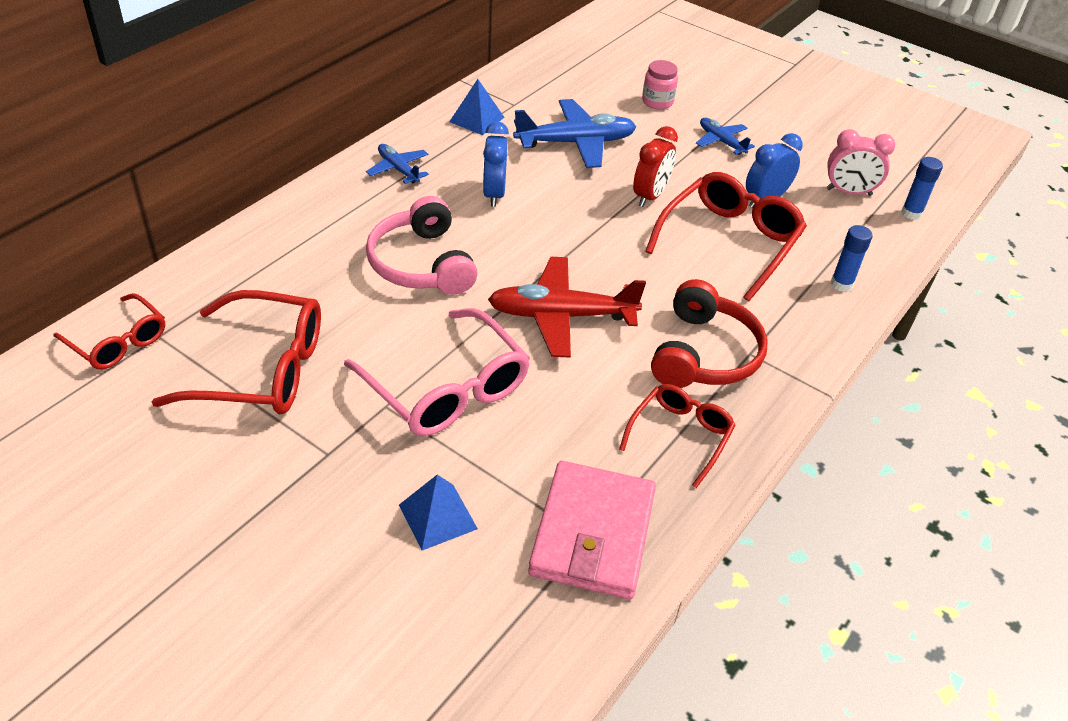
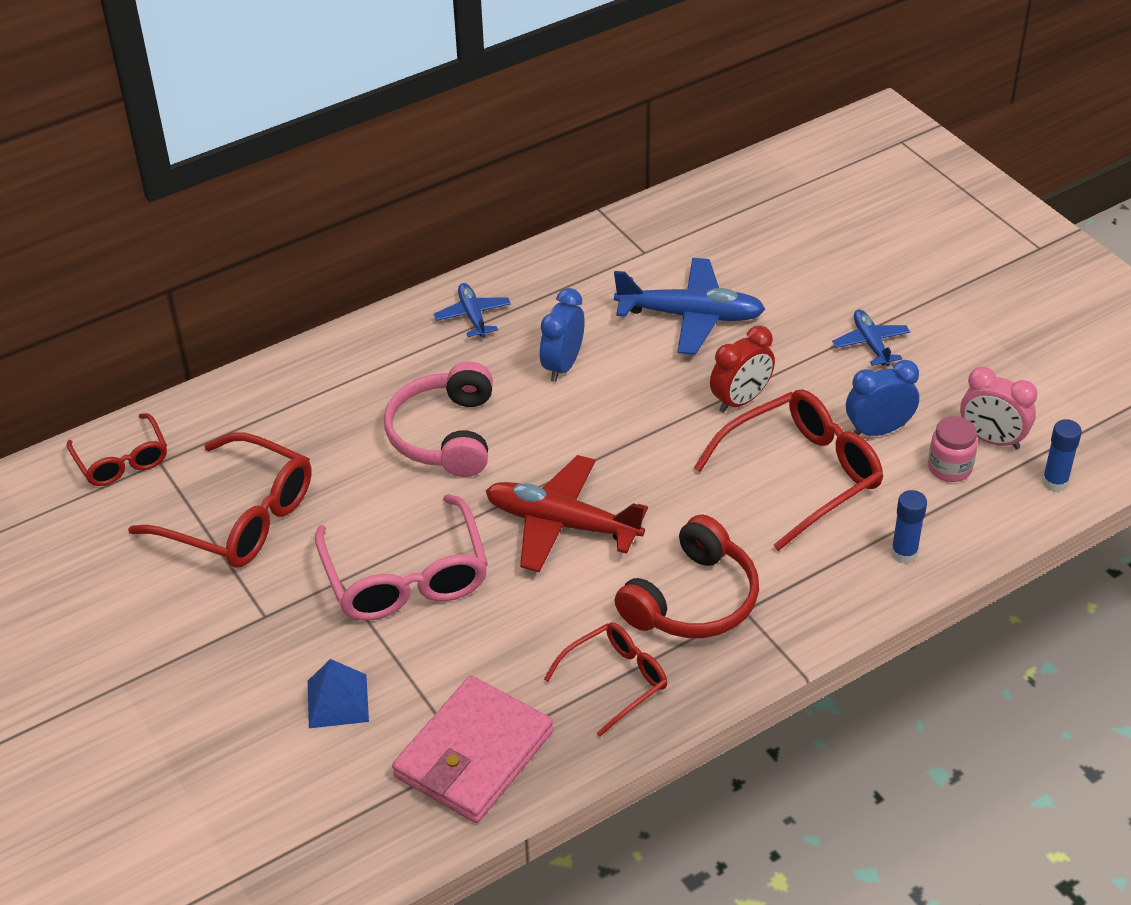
camera: 25 degrees right, 0 degrees up
(476, 119) = (591, 265): blue pyramid -> none
(657, 102) = (822, 276): pink jar -> pink jar (949, 468)

